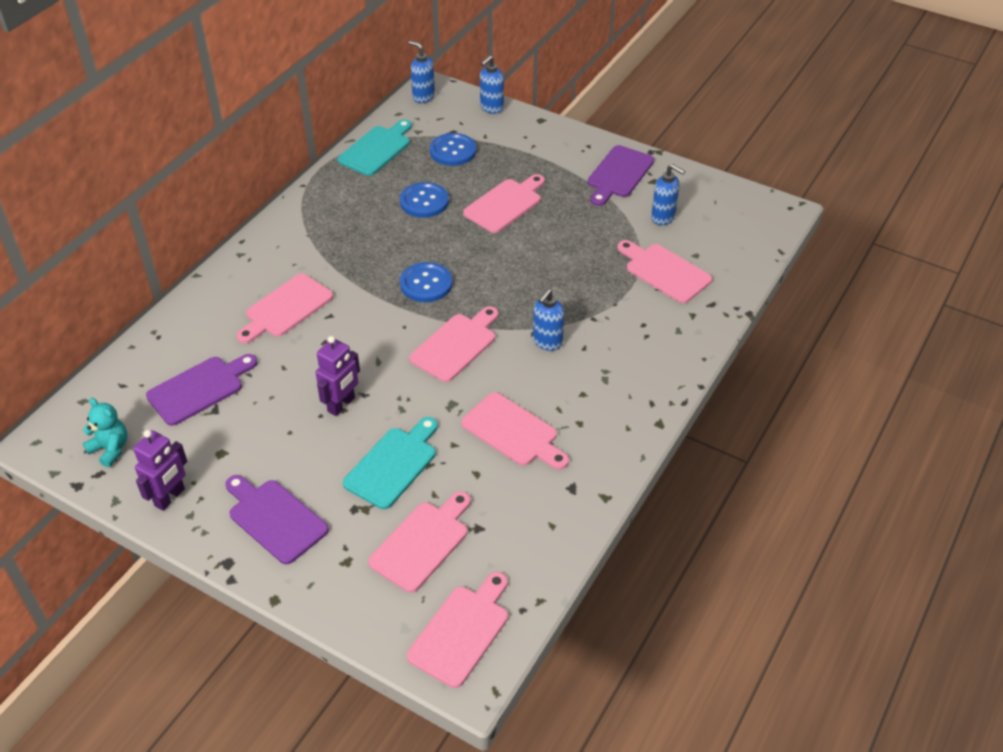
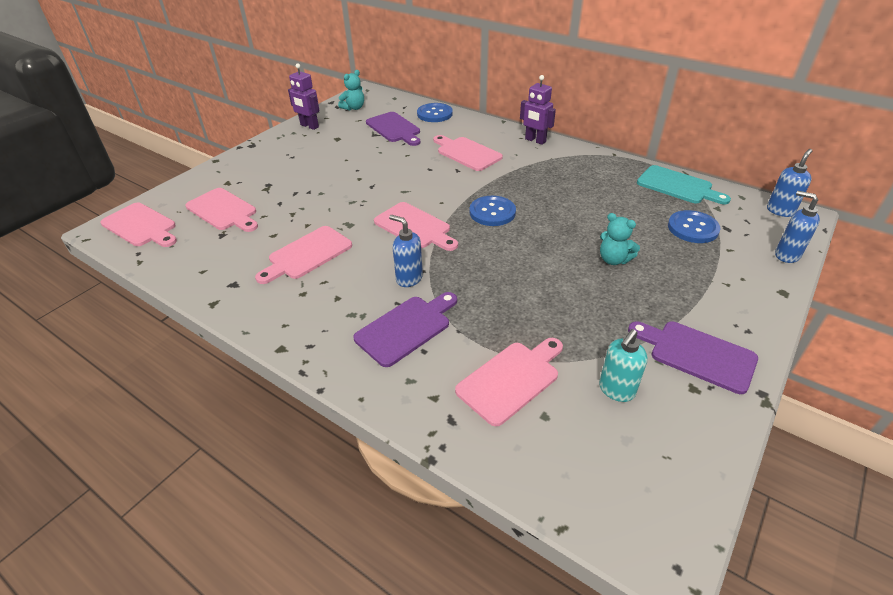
camera: 95 degrees right, 5 degrees down
(274, 519) = (275, 157): purple cutting board -> purple cutting board (406, 328)
(341, 405) = (364, 177): purple robot -> purple robot (535, 140)
(393, 464) = (299, 198): turquoise cutting board -> none
(424, 201) = (606, 211): blue button -> blue button (434, 114)
(505, 204) = (613, 259): pink cutting board -> turquoise teddy bear
(663, 218) = (616, 390): blue soap dispenser -> turquoise soap dispenser

